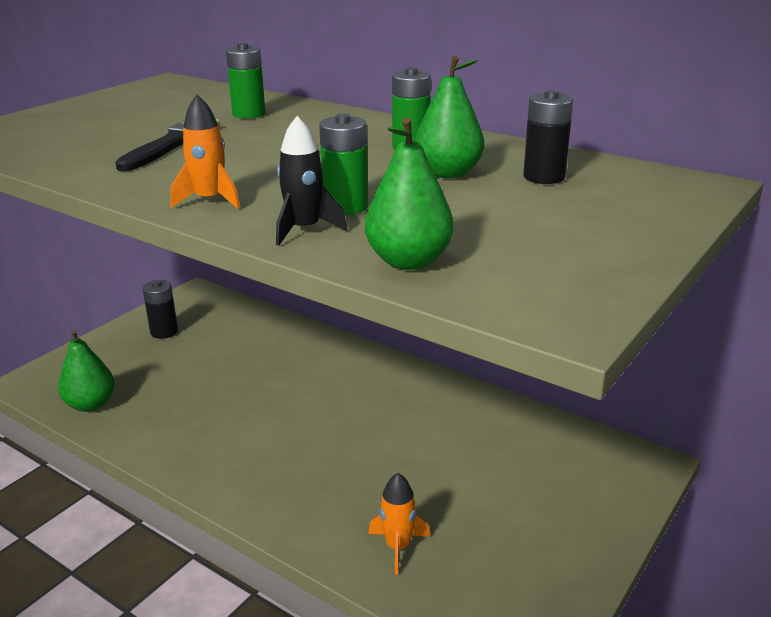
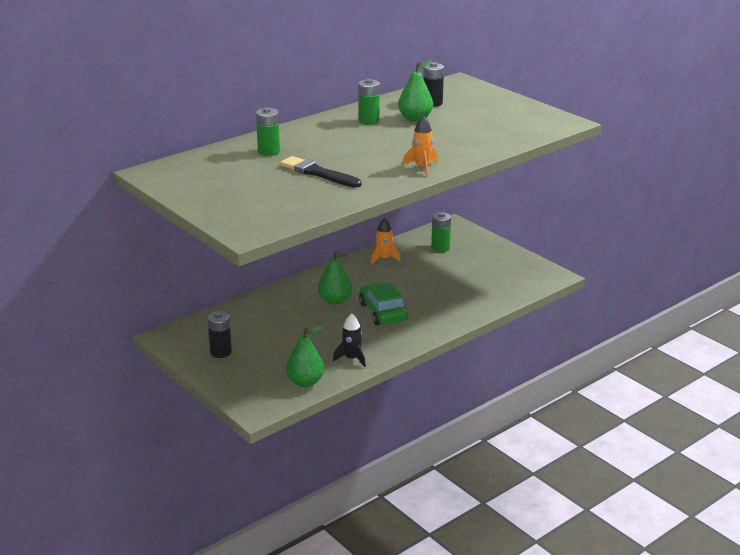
camera: 75 degrees left, 0 degrees up
(295, 437) = (382, 312): none -> green car
(304, 230) = (470, 151): black rocket -> black rocket (352, 358)
(346, 207) = (447, 142): green battery -> green battery (440, 248)
(398, 547) = (484, 294): orange rocket -> orange rocket (384, 258)
(408, 261) = (512, 137): green pear -> green pear (335, 301)

